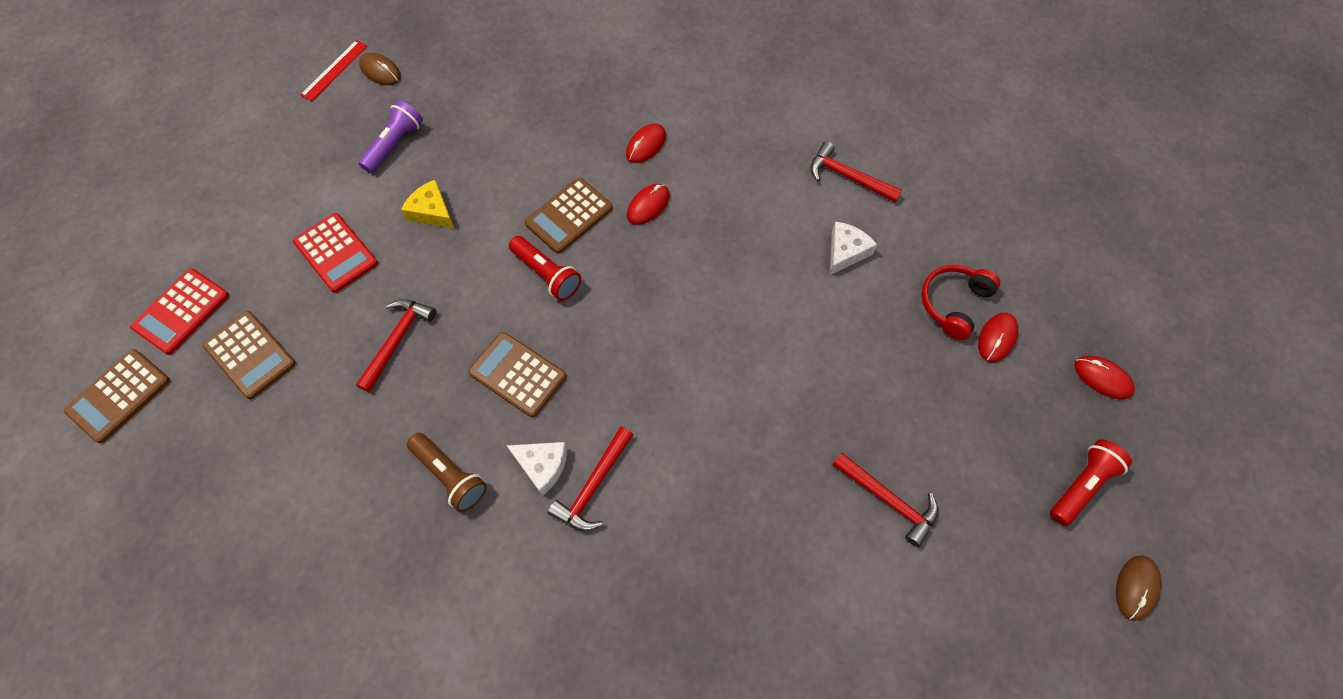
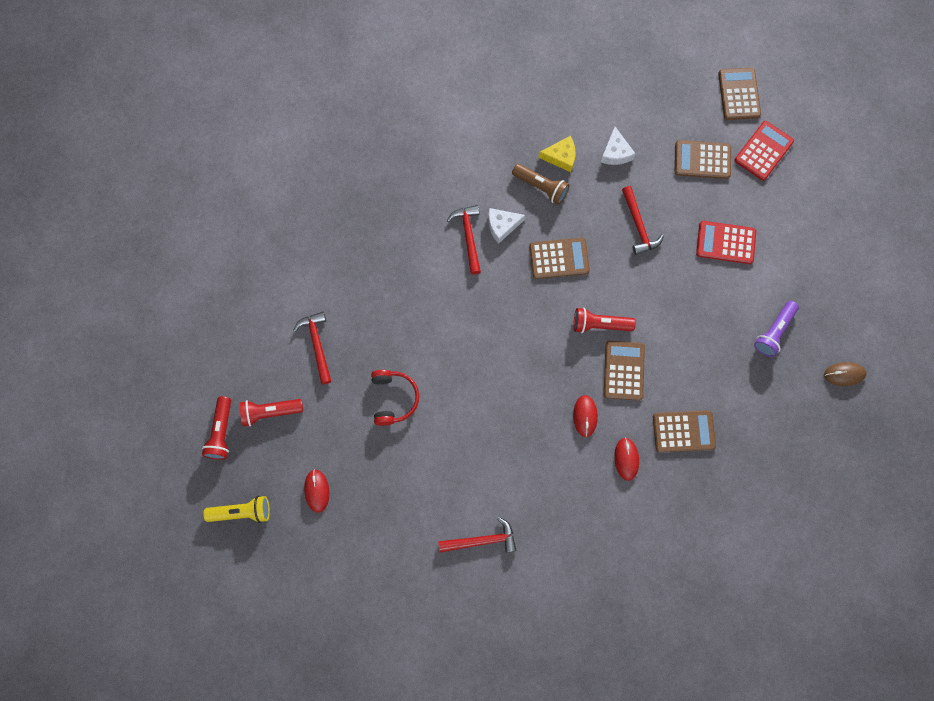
camera: 140 degrees right, 10 degrees up
(182, 311) = (763, 151): red calculator -> red calculator turned 45 degrees clockwise
(334, 70) = (872, 351): red ruler -> none
(395, 144) = (774, 332): purple flashlight -> purple flashlight turned 45 degrees clockwise
(432, 211) = (703, 309): yellow cheese -> yellow cheese (561, 157)
(450, 475) = (541, 187): brown flashlight -> brown flashlight turned 150 degrees counterclockwise
(570, 129) = (683, 431): none -> brown calculator
(845, 252) = (443, 480): white cheese -> white cheese (615, 152)
(888, 500) = (317, 344): red hammer -> red hammer turned 75 degrees clockwise
(953, 303) = (356, 495): red headphones -> red headphones (393, 398)
(1002, 463) = (270, 412): none -> red flashlight
(1102, 378) = (242, 512): red mouse -> yellow flashlight
(1136, 588) = (167, 396): brown mouse -> none

